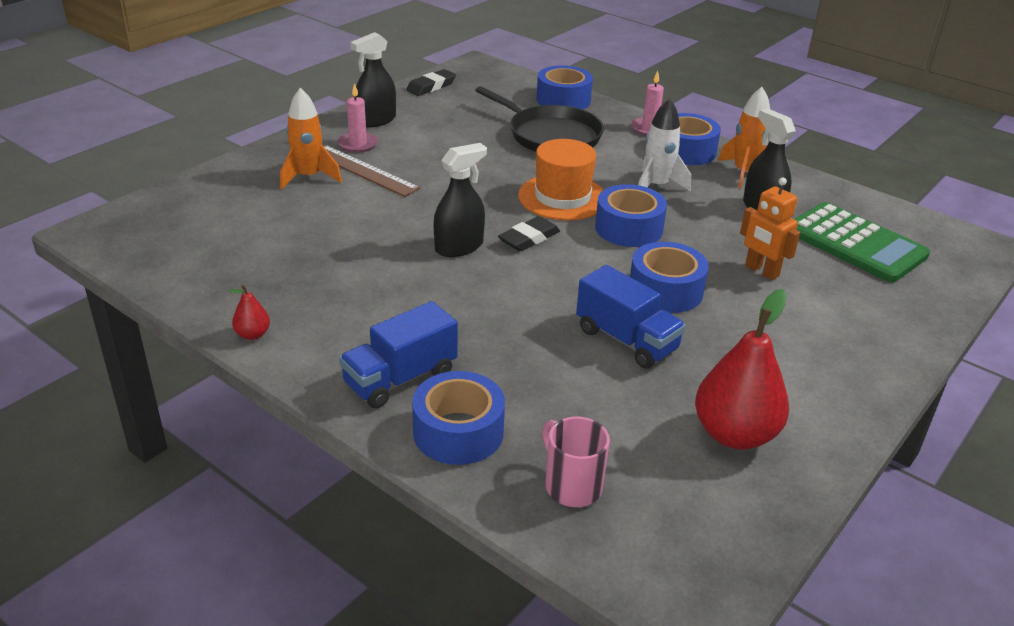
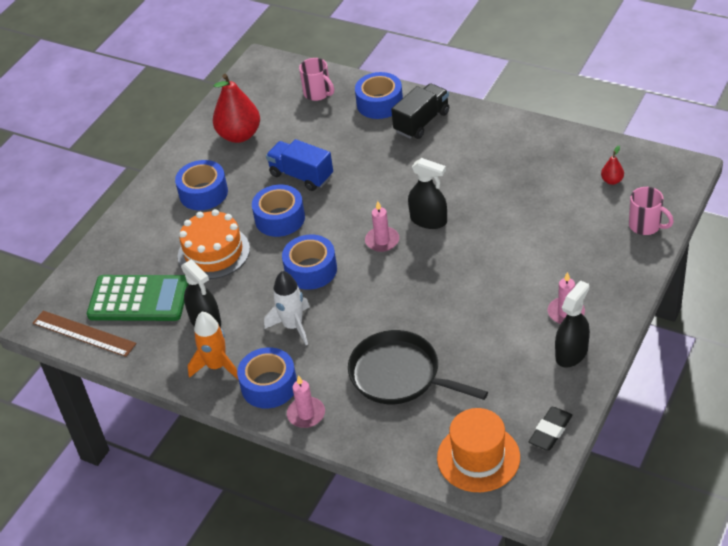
camera: 175 degrees right, 10 degrees up
(204, 190) = (646, 226): none -> pink mug
(252, 334) = (518, 126): red pear -> red pear (612, 181)
(309, 177) = (578, 260): orange rocket -> none
(363, 170) = (541, 280): brown ruler -> brown ruler (83, 333)
(400, 378) = (422, 122): blue truck -> black truck
(459, 247) = (428, 220): black spray bottle -> black spray bottle turned 105 degrees counterclockwise
(529, 238) = (382, 241): black eraser -> pink candle
(562, 197) = (368, 291): orange hat -> orange hat (478, 457)
(563, 100) = (403, 445): blue tape -> blue tape (203, 193)
(761, 271) = (213, 252): orange robot -> orange cake
(855, 243) = (139, 299): green calculator -> green calculator turned 150 degrees clockwise

